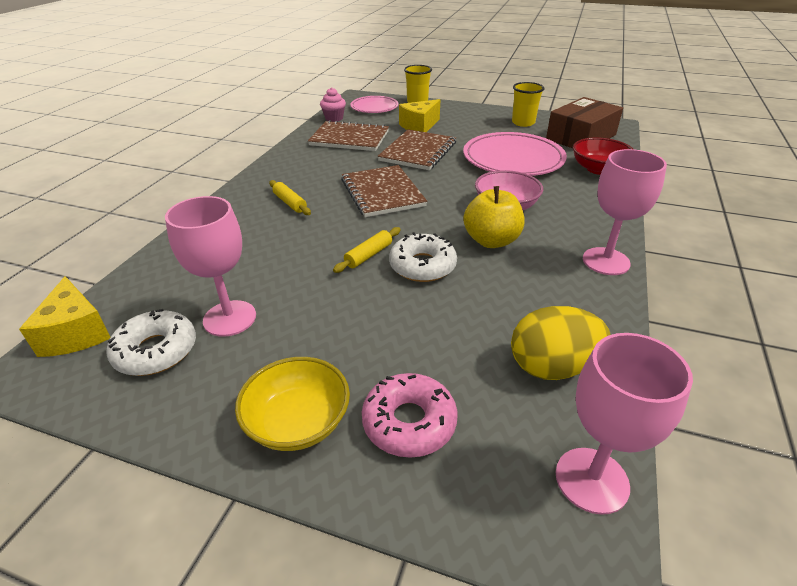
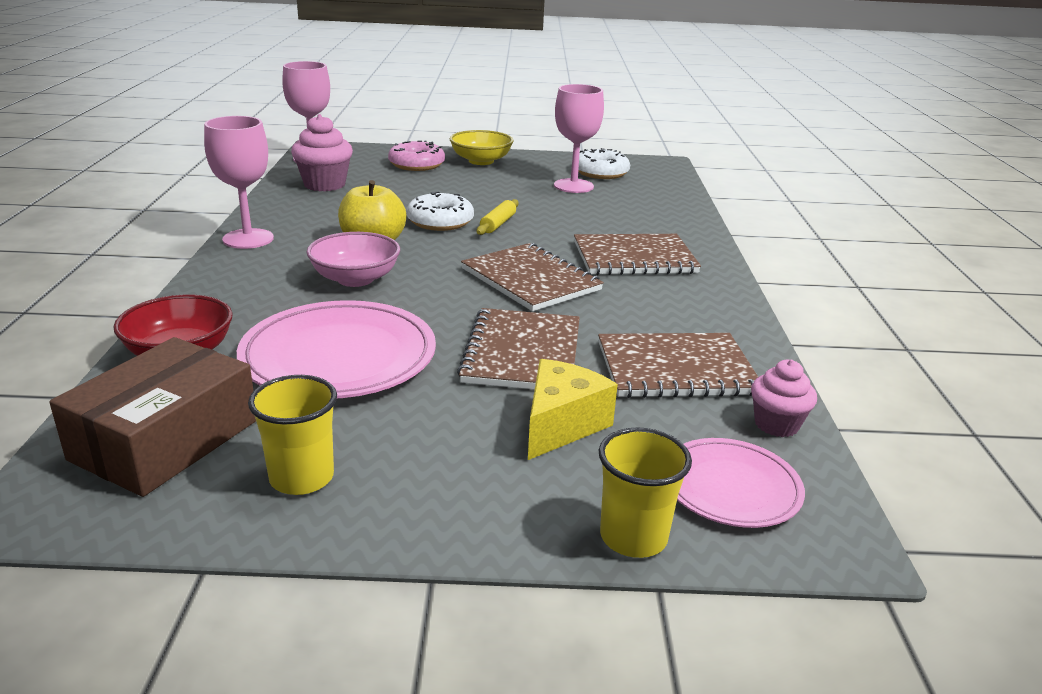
camera: 160 degrees right, 10 degrees down
(76, 333) = (667, 174): yellow cheese -> none
(290, 203) = (634, 258): yellow rolling pin -> brown notebook
(552, 367) = (324, 184): yellow egg -> pink cupcake

